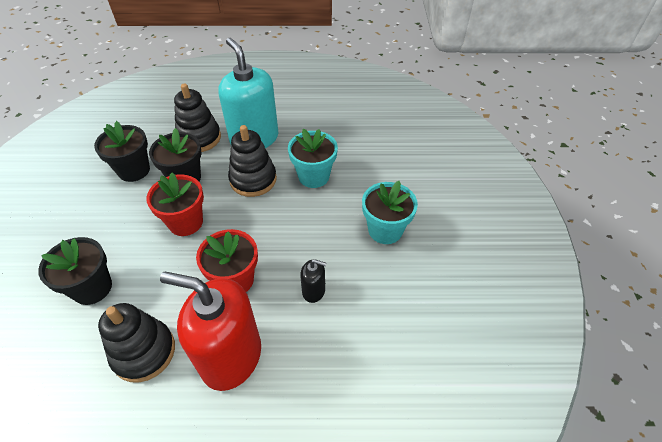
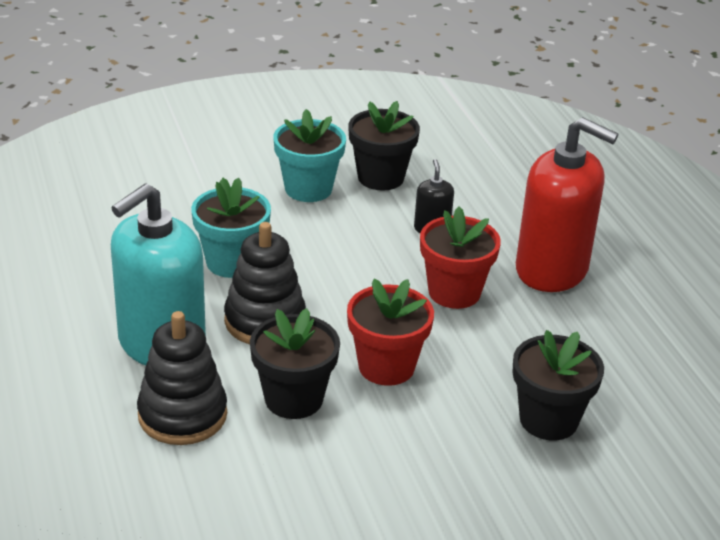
camera: 110 degrees left, 15 degrees down
(134, 170) = (302, 472): black flower pot -> black flower pot (380, 177)
(144, 352) = (594, 337): black stacking toy -> none
(231, 356) = (552, 270): red soap dispenser -> red soap dispenser turned 60 degrees counterclockwise

